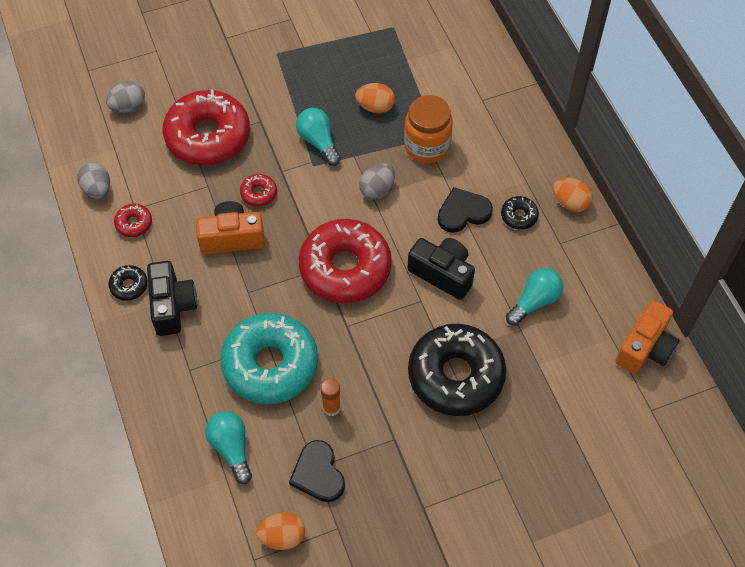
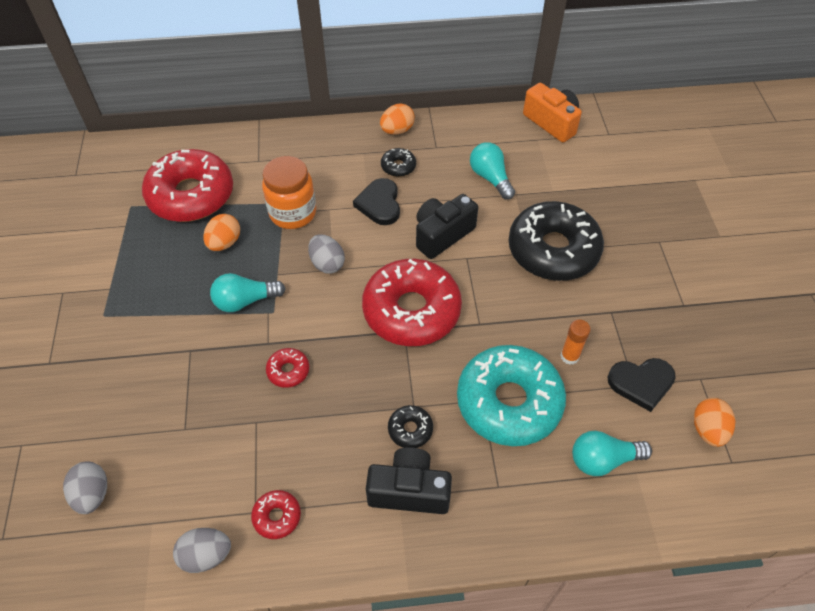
camera: 75 degrees left, 5 degrees down
(129, 286) = (366, 537): black donut -> black donut (410, 429)
(208, 136) = (185, 408): red donut -> red donut (191, 195)
(232, 237) = (337, 409): orange camera -> none

